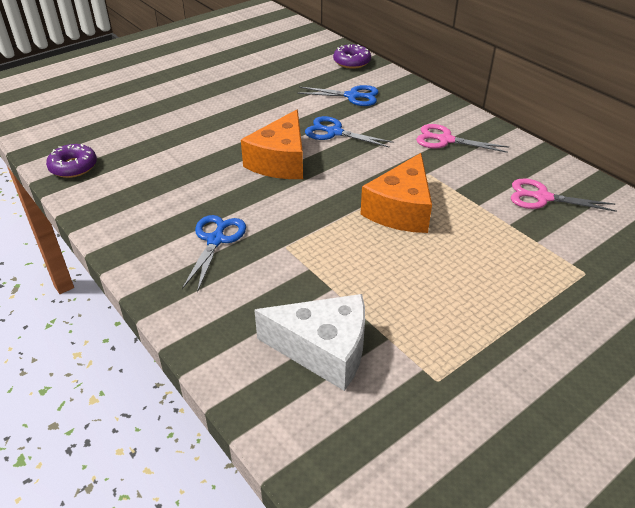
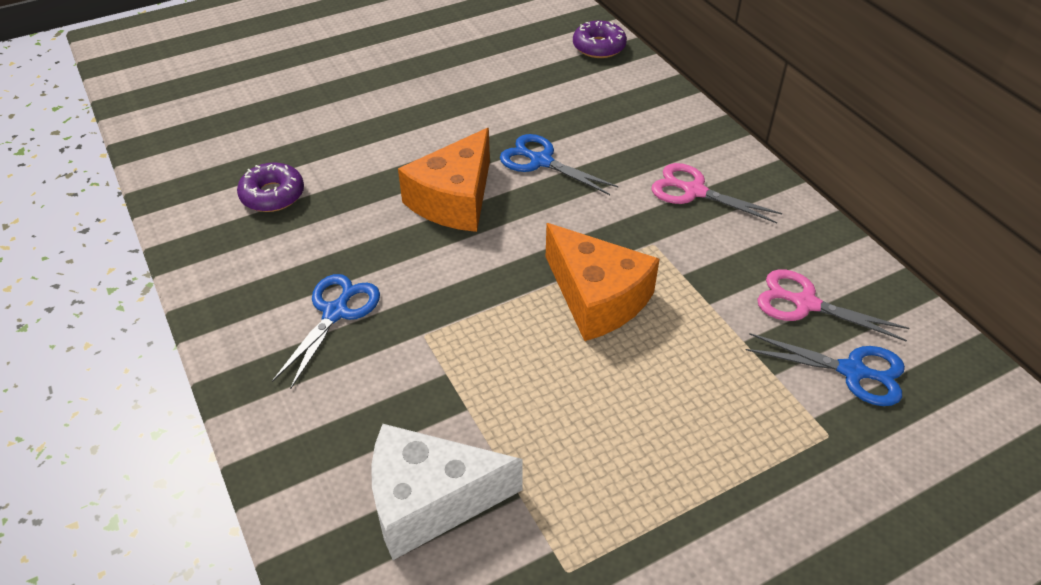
camera: 10 degrees right, 5 degrees up
(73, 167) = (184, 176): purple donut -> purple donut (272, 195)
(323, 350) = (430, 501): white cheese -> white cheese turned 150 degrees clockwise
(352, 96) = (583, 104): blue scissors -> blue scissors (852, 371)
(401, 210) = (597, 298): orange cheese -> orange cheese turned 75 degrees counterclockwise

